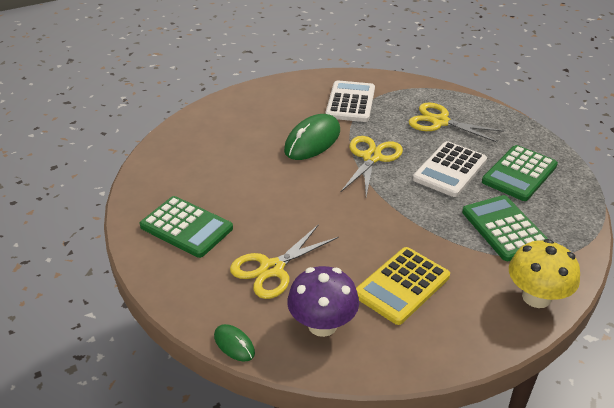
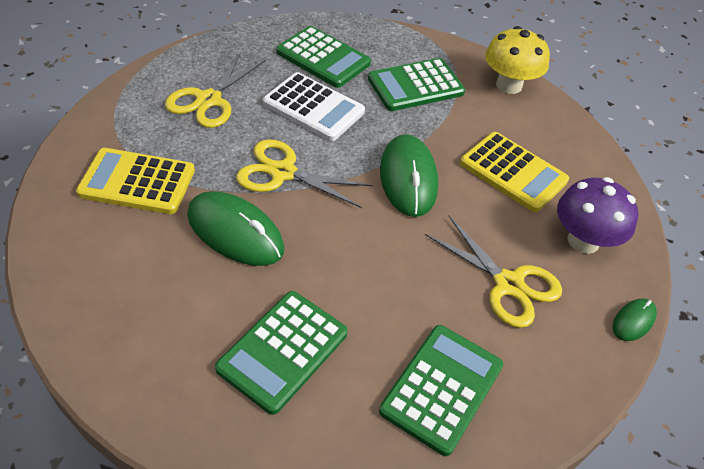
camera: 95 degrees left, 10 degrees up
(220, 163) = (282, 351): none -> green calculator
(350, 102) = (137, 182): white calculator -> yellow calculator
(379, 219) = (408, 178): none -> green mouse

